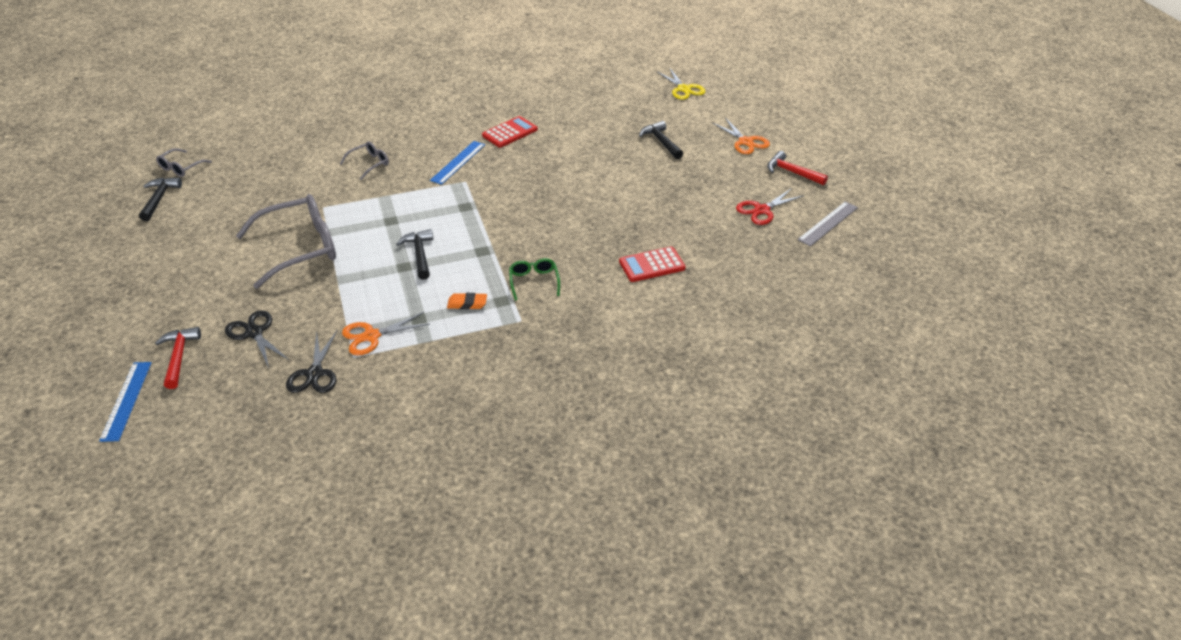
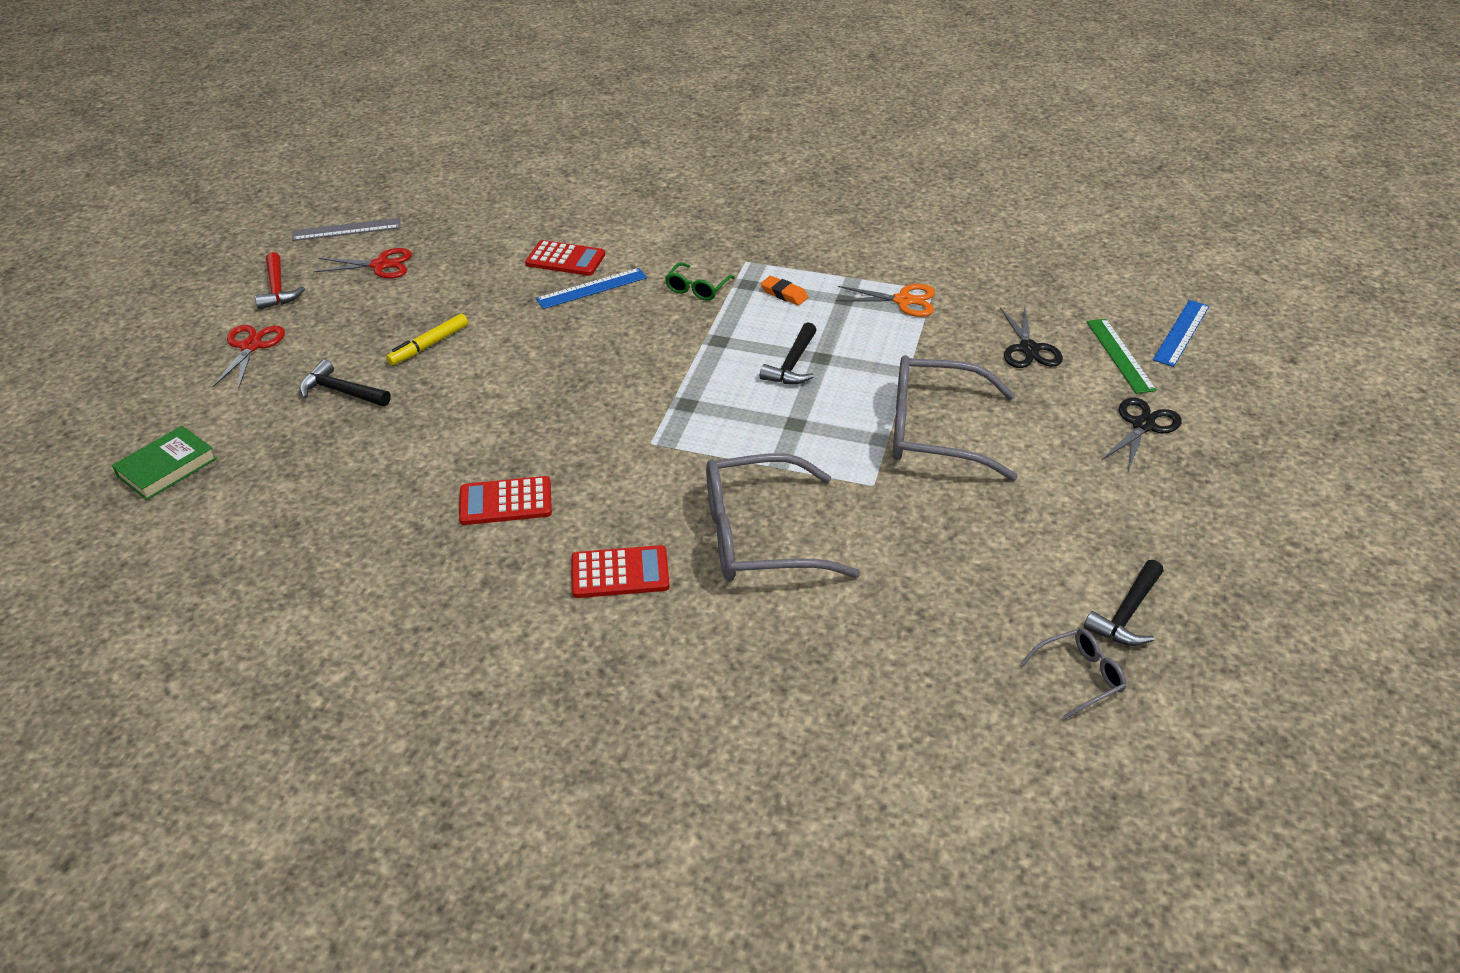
camera: 145 degrees left, 0 degrees up
(179, 356) = (1120, 355): red hammer -> green ruler
(314, 374) = (978, 289): black scissors -> black scissors (1143, 425)
(369, 164) = (759, 536): grey glasses -> grey glasses, size x2.12
(425, 129) = (620, 573): none -> red calculator
(458, 162) = (631, 479): blue ruler -> blue ruler (592, 288)
(653, 179) = (429, 345): none -> yellow marker
(661, 142) = (341, 391): black hammer -> black hammer turned 105 degrees clockwise
(683, 89) = (167, 467): yellow scissors -> green book
(745, 142) = (251, 346): orange scissors -> red scissors

